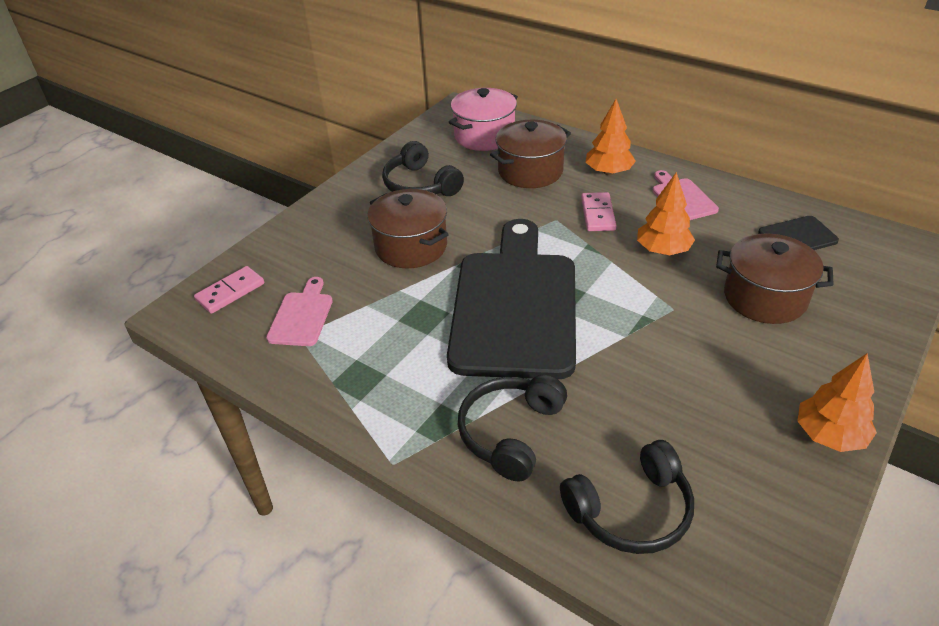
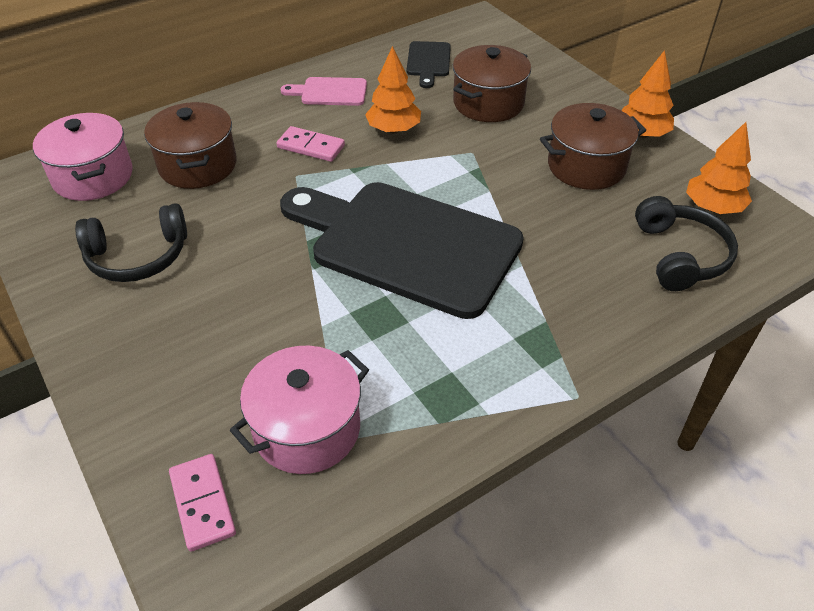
camera: 70 degrees left, 5 degrees up
(302, 316) = (307, 429): pink cutting board -> pink pot
(411, 247) = (251, 296): brown pot -> brown pot (586, 166)
(510, 432) = (572, 299): black headphones -> none
(608, 172) = (250, 117): orange tree -> orange tree (713, 207)

